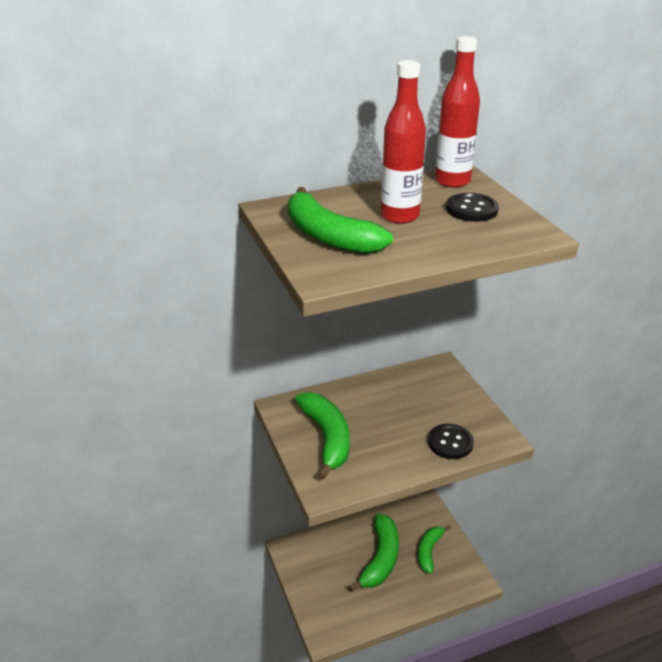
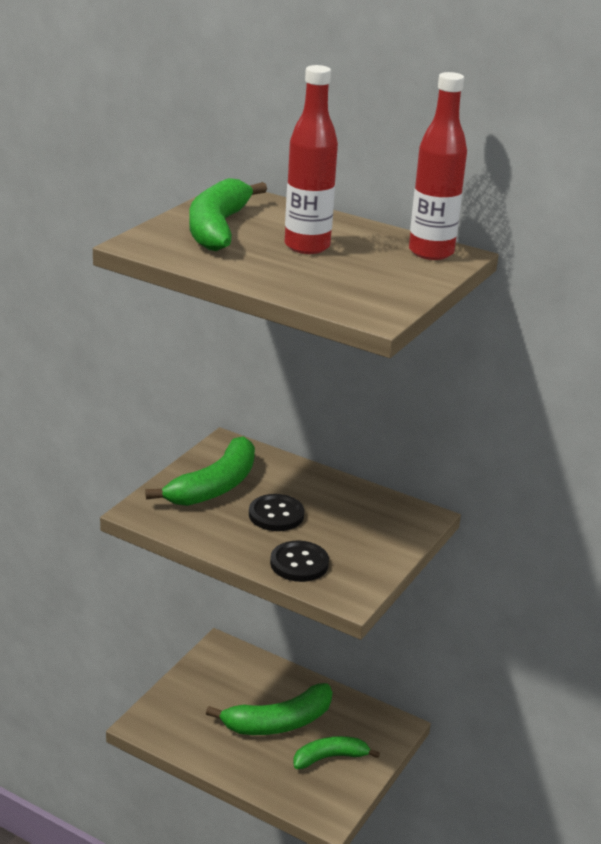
camera: 50 degrees right, 5 degrees down
(471, 209) = (378, 274): black button -> black button (276, 515)

